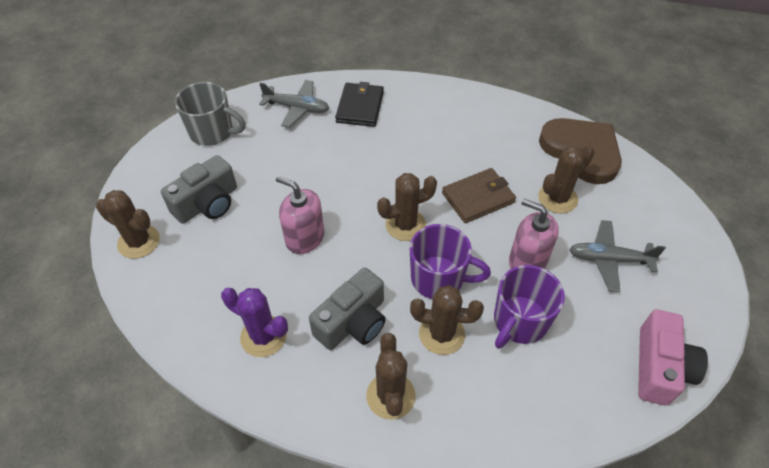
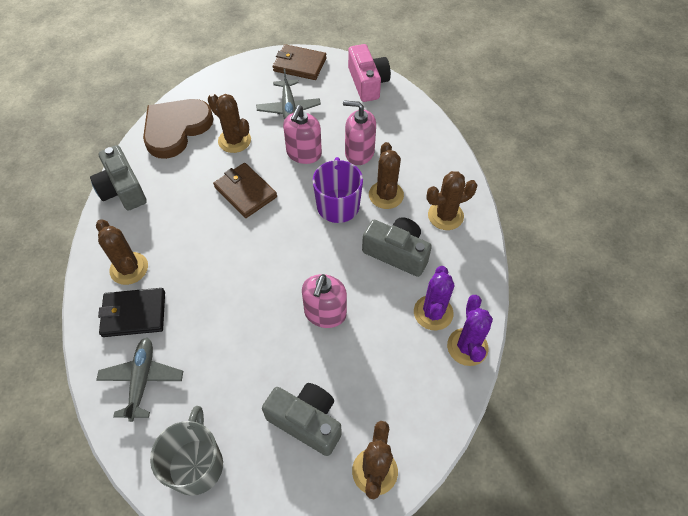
camera: 105 degrees left, 5 degrees up
(209, 357) = (467, 347): none -> purple cactus
(405, 225) = (289, 238): brown cactus -> brown cactus (129, 268)
(502, 107) = (122, 189): none -> grey camera
(519, 322) = (359, 152): purple mug -> pink soap dispenser
(660, 367) = (367, 83): pink camera -> pink camera turned 75 degrees clockwise
(698, 287) = (299, 65): none -> brown wallet

